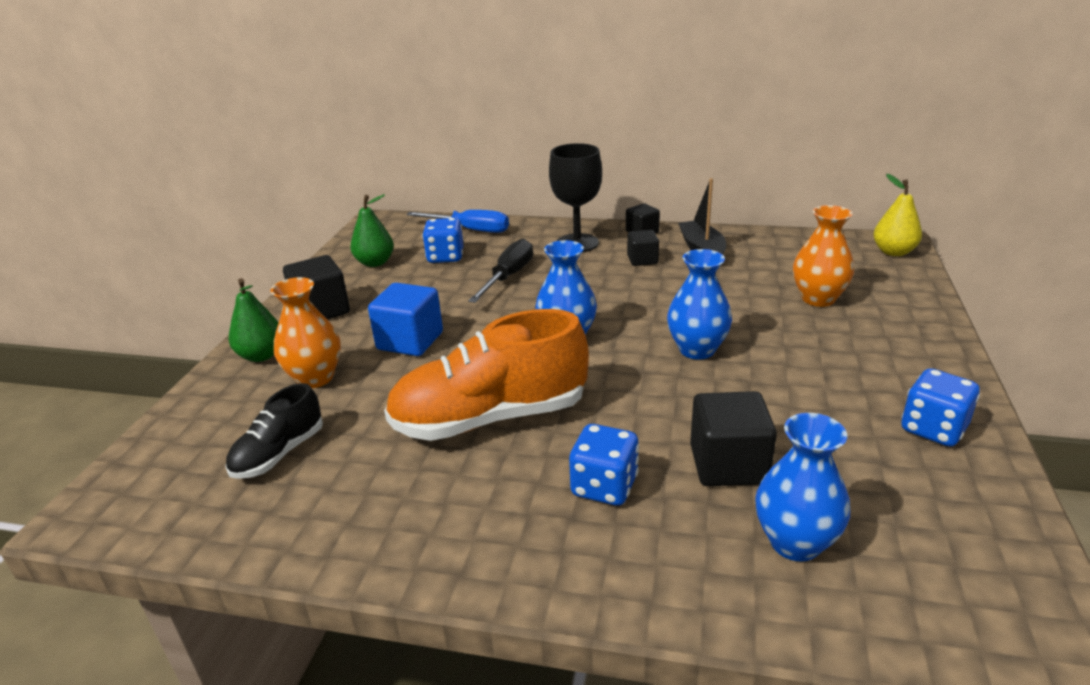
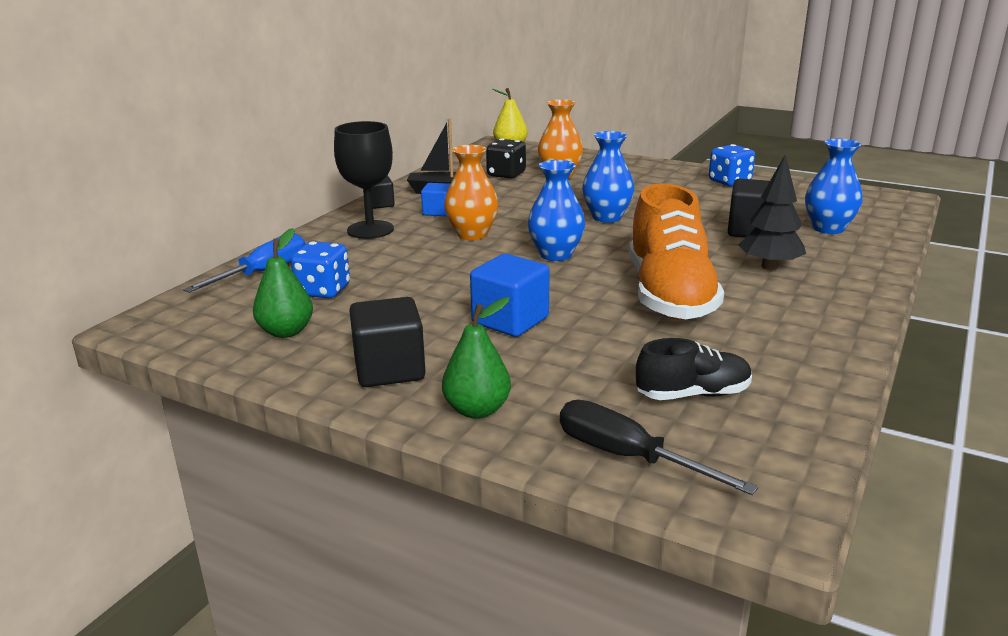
camera: 75 degrees left, 5 degrees down
(279, 454) = (693, 394): black shoe -> black shoe turned 60 degrees counterclockwise
(315, 378) = (554, 374): orange vase -> orange vase (472, 234)
(508, 277) = (411, 265): black screwdriver -> black screwdriver (628, 457)
(604, 486) = (769, 267): blue dice -> black tree
(642, 260) = (438, 212): black cube -> blue cube
(787, 269) = (506, 174): none -> black dice

